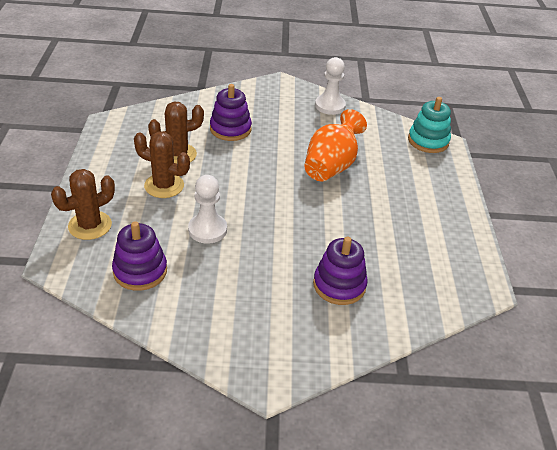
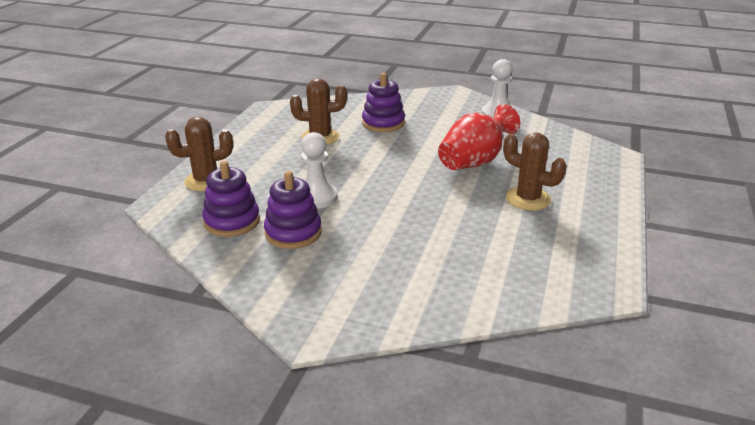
camera: 20 degrees right, 10 degrees down
(164, 186) = (293, 159): brown cactus -> brown cactus (528, 199)
(331, 166) = (474, 162): orange vase -> red vase
(339, 285) = (433, 262): purple stacking toy -> purple stacking toy (293, 233)
(428, 141) = (597, 152): turquoise stacking toy -> none

